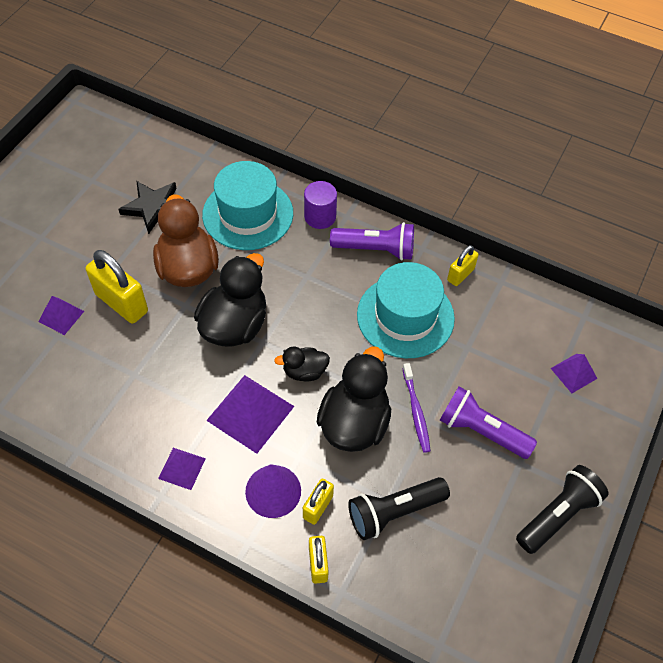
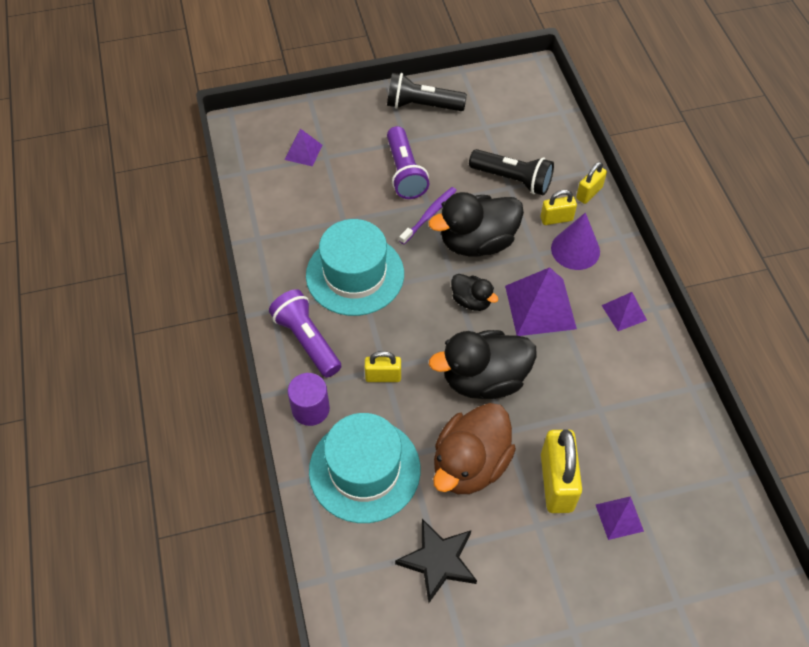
camera: 130 degrees left, 0 degrees up
(460, 274) = (276, 267): yellow padlock -> yellow padlock (383, 376)

